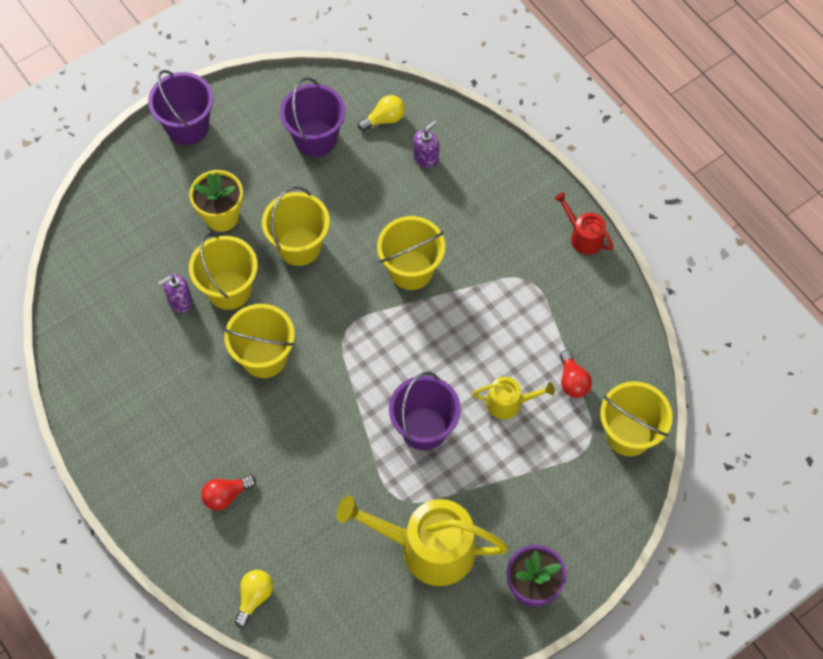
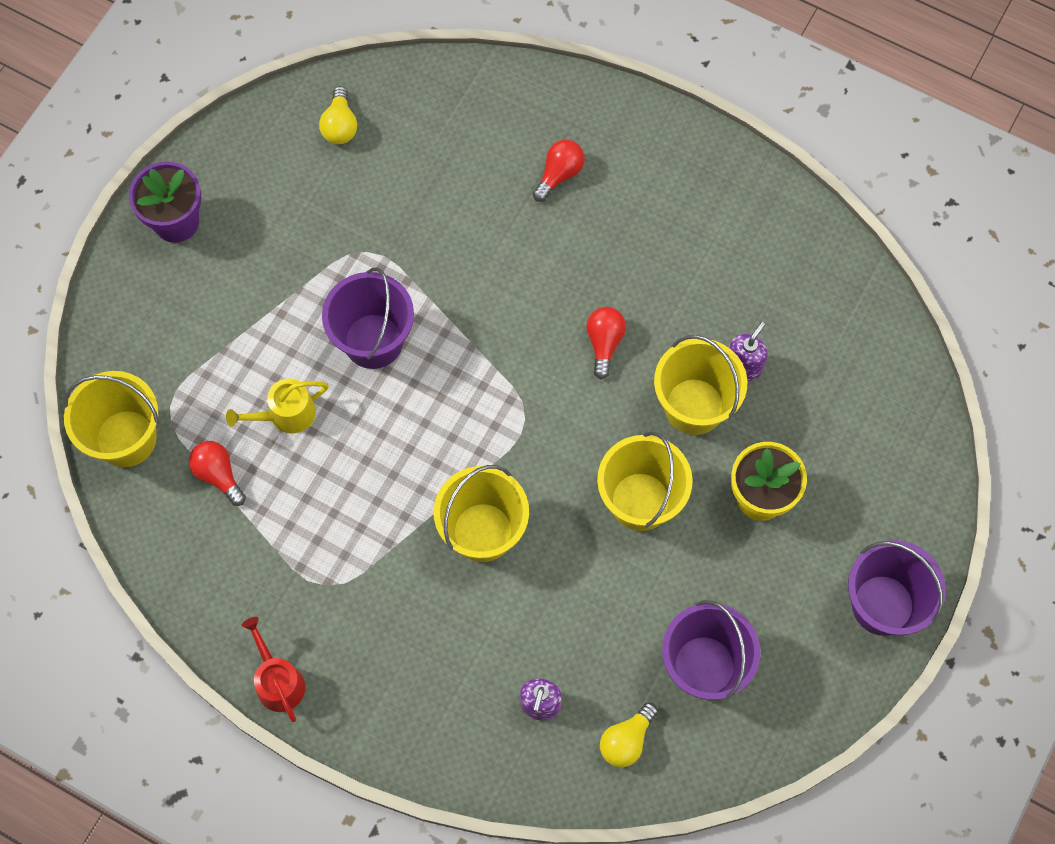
camera: 155 degrees right, 5 degrees up
(254, 597) = (471, 89): yellow light bulb -> yellow light bulb (340, 125)
(264, 357) = (604, 343): yellow bucket -> red light bulb
(428, 548) = (309, 214): yellow watering can -> none
(583, 236) = (278, 681): red watering can -> red watering can turned 135 degrees counterclockwise

